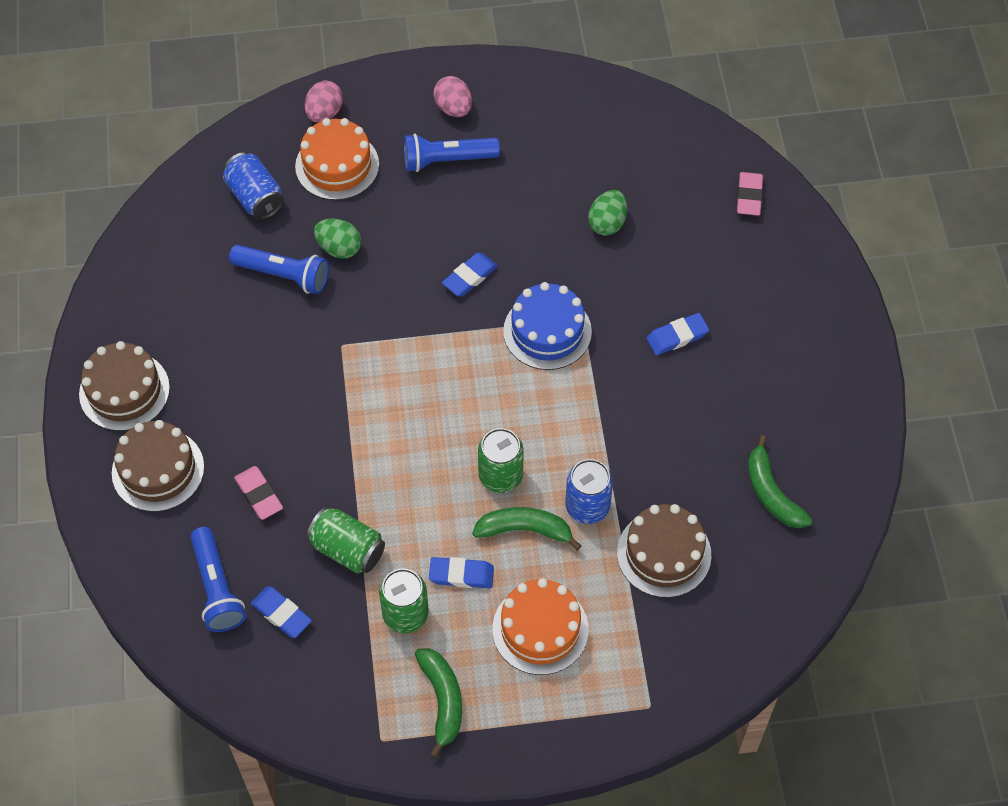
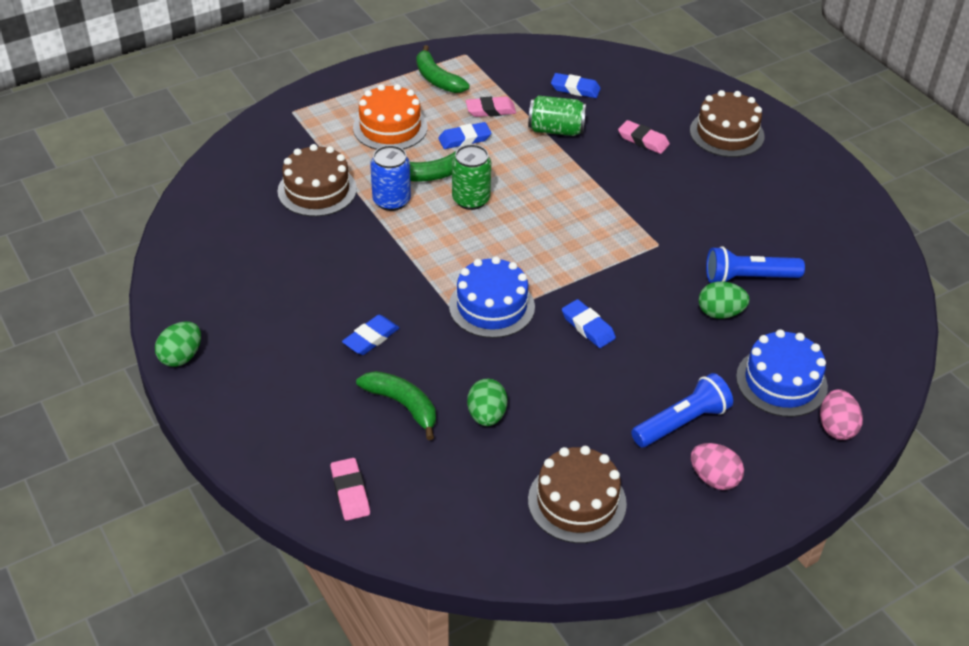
camera: 155 degrees right, 15 degrees down
(124, 391) = (796, 168): brown cake -> brown cake (577, 501)
(217, 588) = (629, 89): blue flashlight -> none
(255, 197) = (829, 330): blue can -> none
(337, 165) = (781, 382): orange cake -> blue cake
(405, 614) = (490, 110): green can -> pink eraser
(470, 277) = (588, 327): blue eraser -> blue eraser turned 60 degrees counterclockwise
(771, 493) = (242, 250): green banana -> green banana (402, 405)
(862, 379) = (181, 357): none -> green egg

